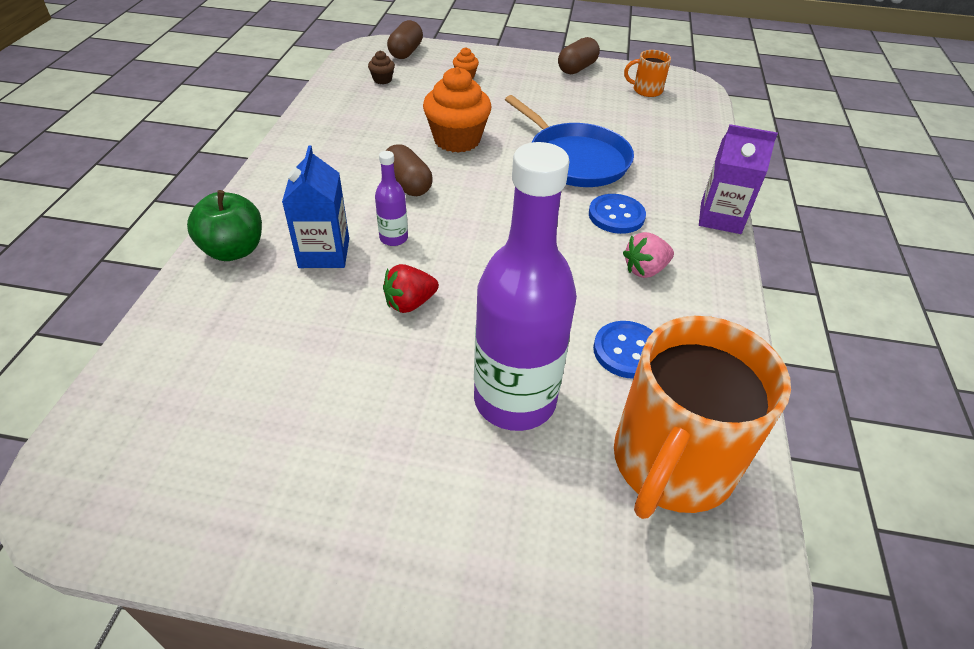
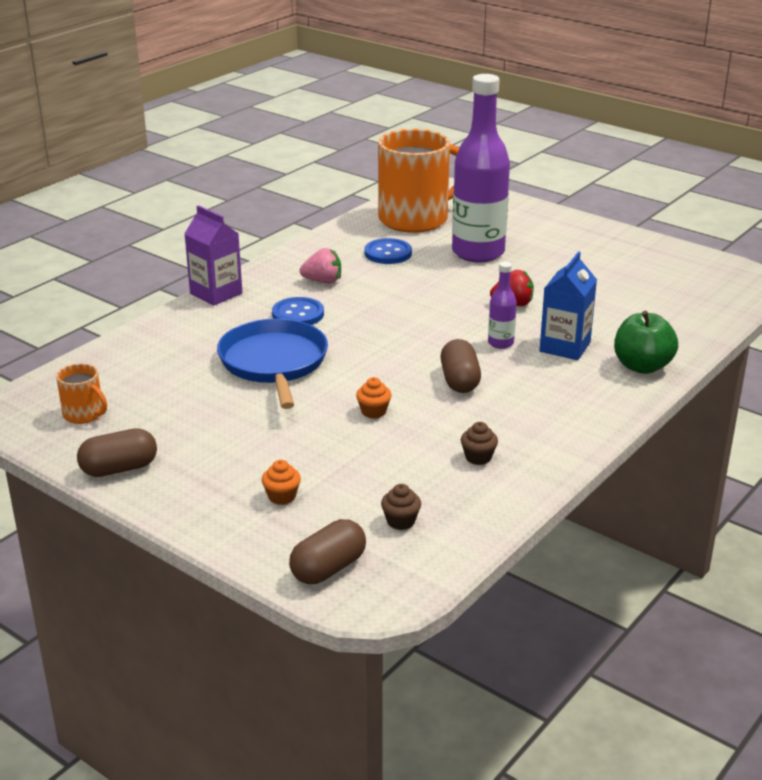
camera: 150 degrees left, 15 degrees down
(355, 126) = (478, 457): none -> brown cupcake
(457, 140) = (373, 411): orange cupcake -> orange cupcake, size x0.44

